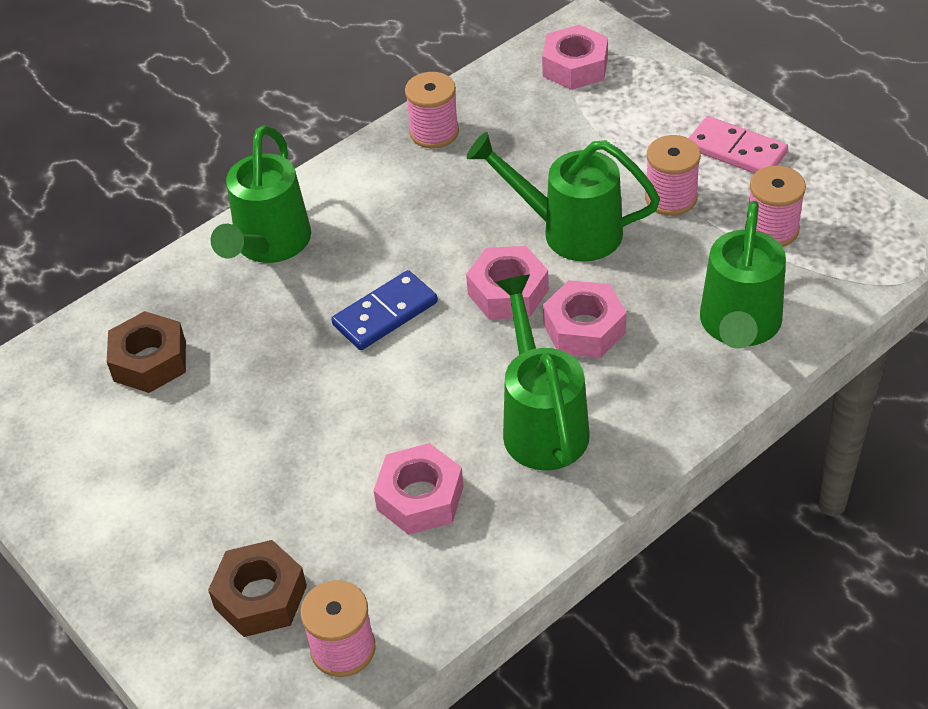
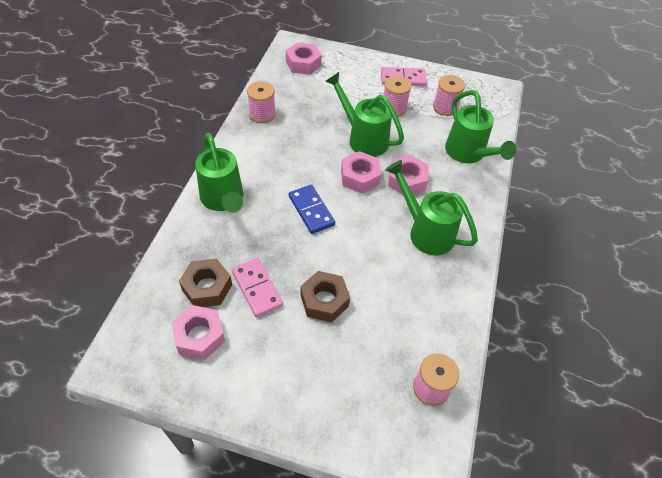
camera: 40 degrees left, 5 degrees up
(214, 393) = (257, 288): none -> pink domino
(260, 597) = (369, 384): brown nut -> brown nut (324, 300)
(385, 314) = (311, 210): blue domino -> blue domino turned 45 degrees counterclockwise
(420, 498) = (403, 293): pink nut -> pink nut (199, 336)
(569, 231) = (363, 138): green watering can -> green watering can turned 60 degrees clockwise

